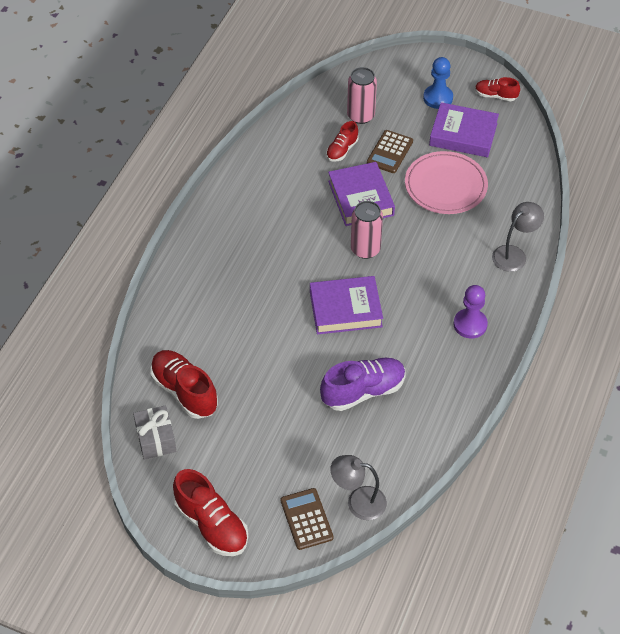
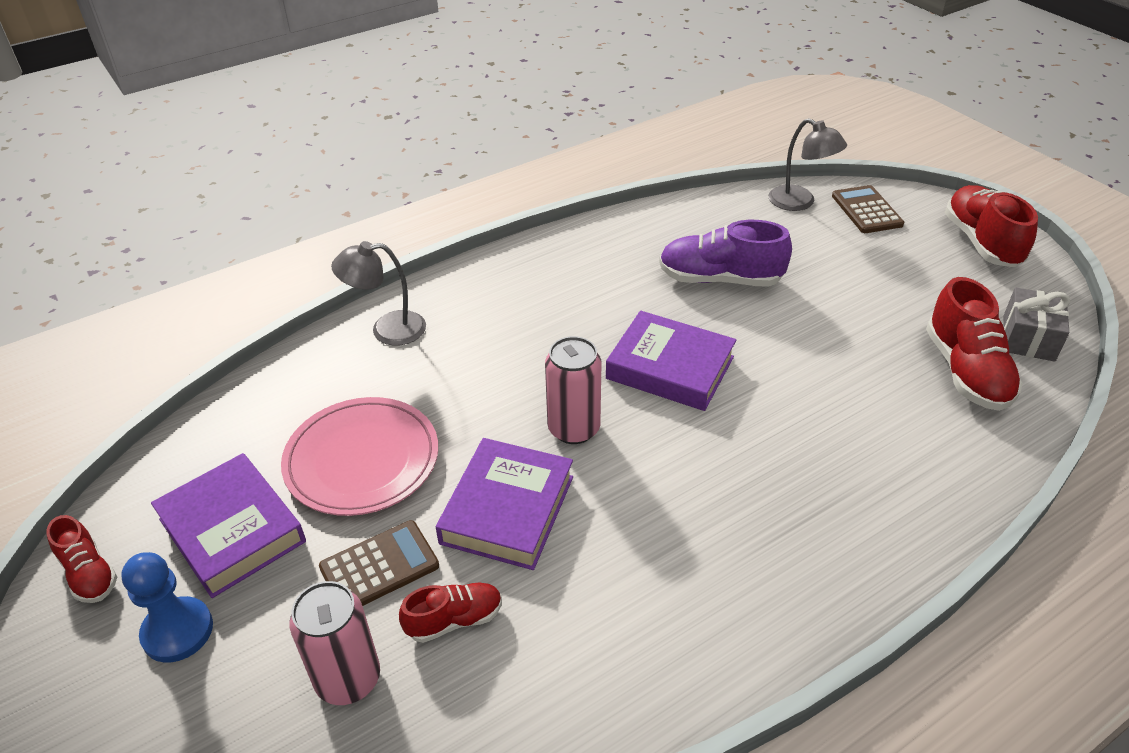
camera: 145 degrees left, 10 degrees down
(306, 519) = (866, 210): brown calculator -> brown calculator turned 150 degrees clockwise
(470, 324) = (529, 286): purple pawn -> none

